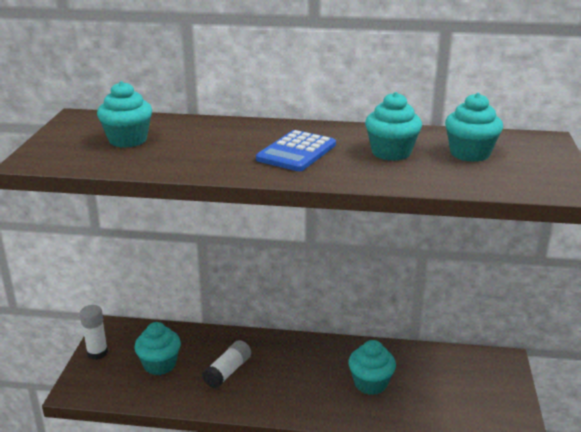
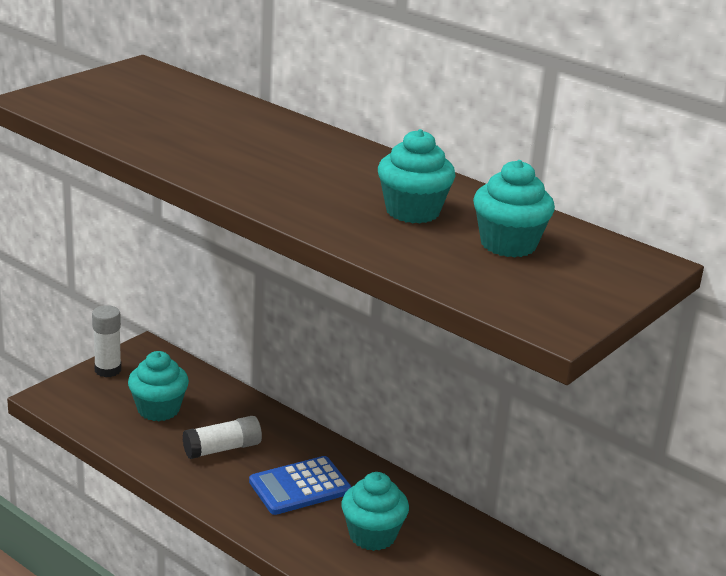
camera: 30 degrees right, 0 degrees up
(128, 140) = (151, 107): turquoise cupcake -> none
(296, 152) = (305, 175): blue calculator -> blue calculator (300, 487)

